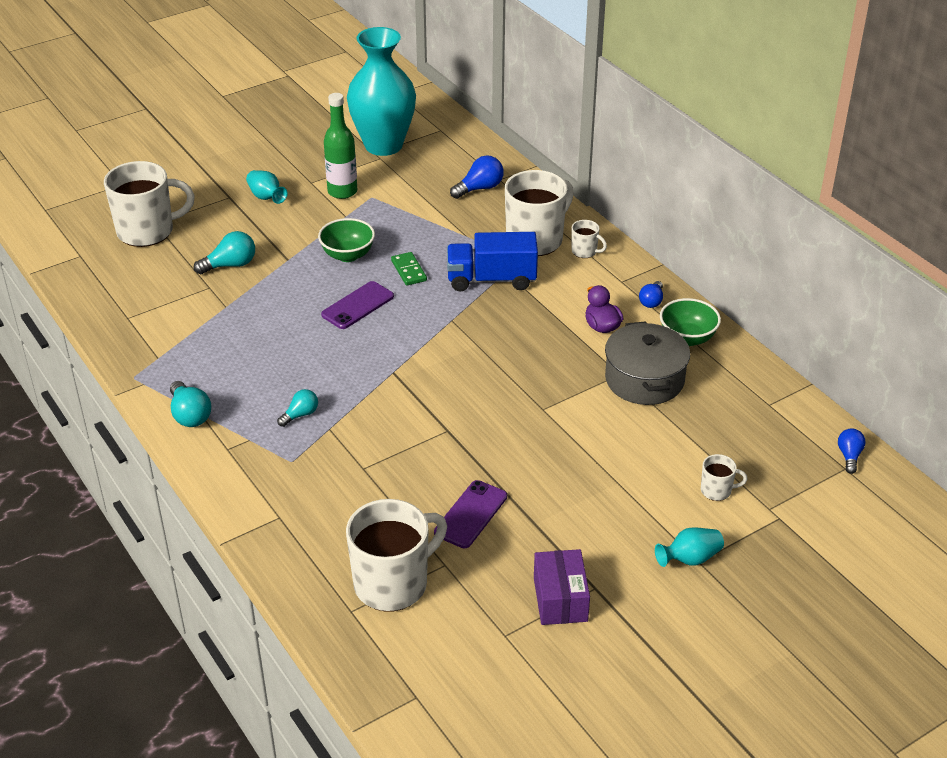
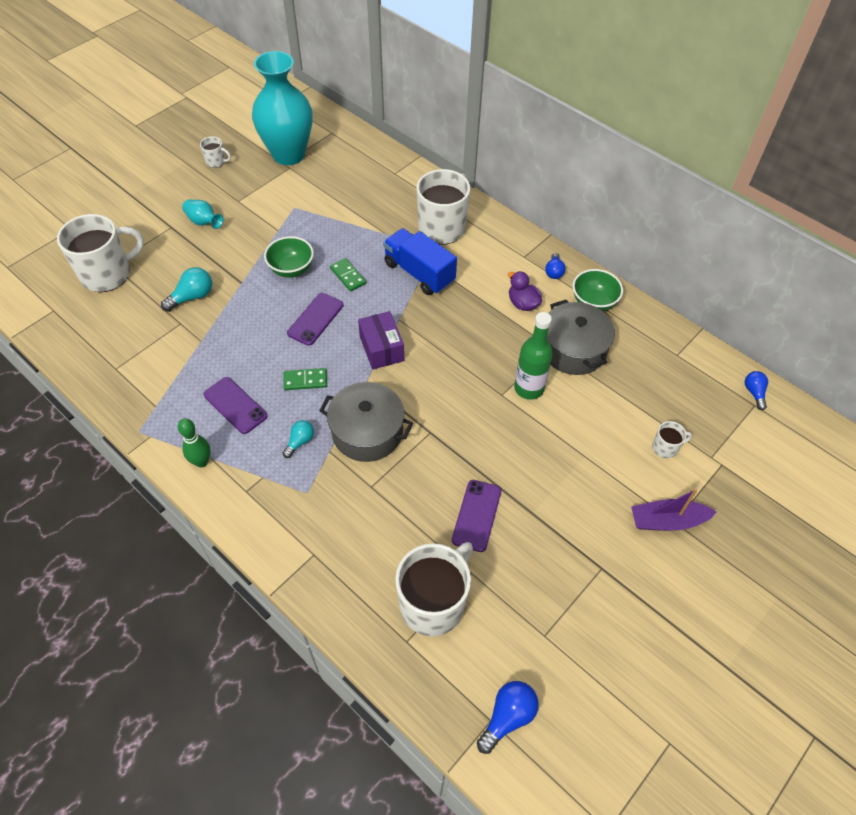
camera: 15 degrees left, 15 degrees up
(190, 415) = (202, 461): turquoise light bulb -> green bowling pin
(242, 371) = (235, 405): none -> purple phone
(326, 360) = (305, 380): none -> green domino
(342, 191) = (267, 206): green bottle -> green bottle (529, 388)
(377, 418) = (367, 432): none -> grey pot
(479, 188) = (381, 185): blue light bulb -> blue light bulb (507, 717)
(491, 279) = (419, 273): blue truck -> blue truck turned 60 degrees clockwise
(560, 599) = (577, 587): purple box -> purple box (381, 348)
(585, 251) = (486, 232): white mug -> white mug (216, 162)
(690, 559) = (667, 521): turquoise vase -> purple boat

